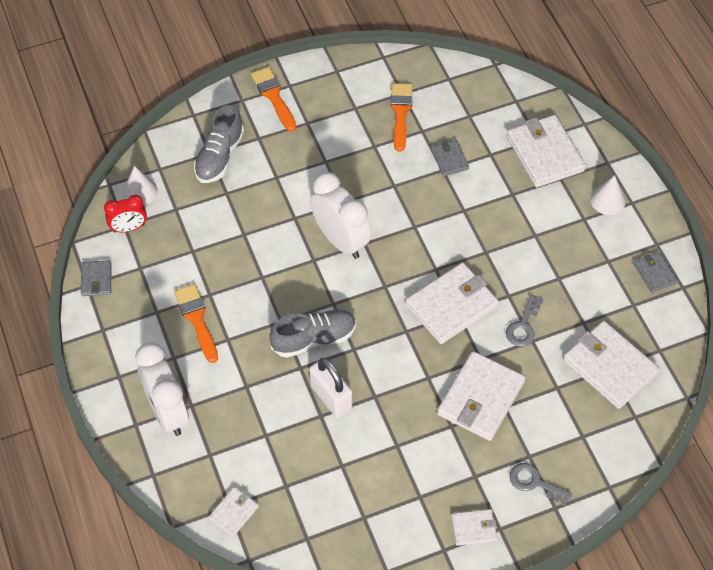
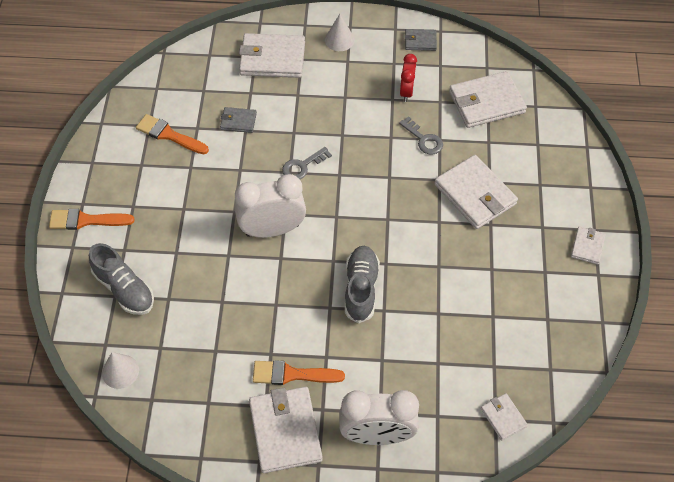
camera: 65 degrees left, 0 degrees up
(96, 279) = (199, 447): grey wallet -> none
(129, 228) = (157, 396): red clock -> red clock (406, 92)
(331, 397) = (424, 298): white padlock -> none
(451, 305) = (380, 178): white wallet -> white wallet (285, 431)
(535, 483) = (564, 191): grey key -> grey key (302, 166)

